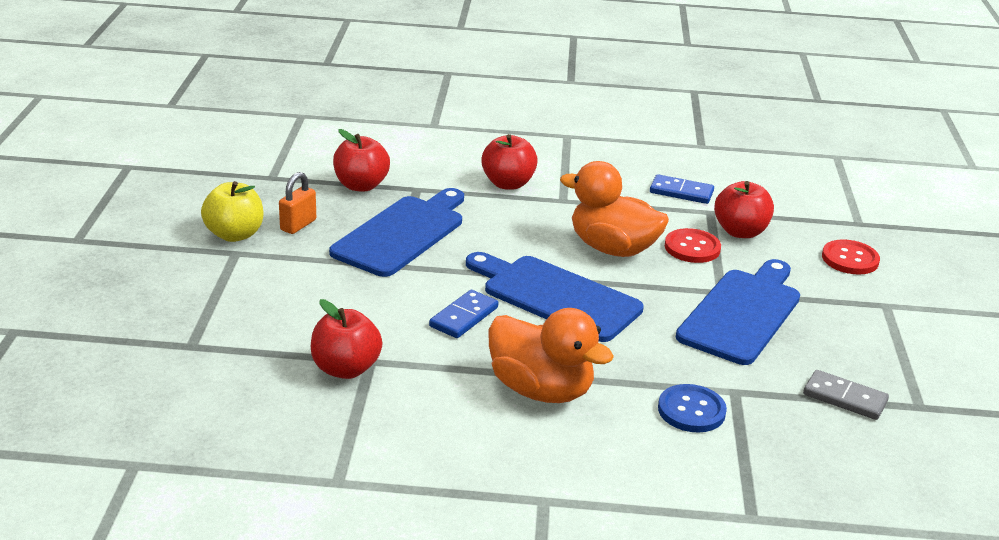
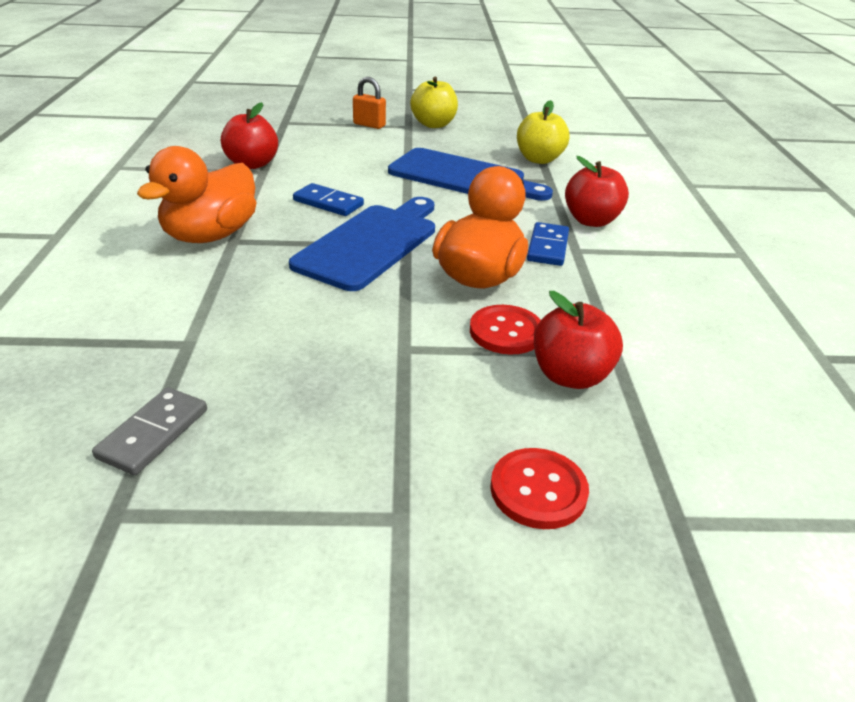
camera: 85 degrees right, 5 degrees up
(298, 225) = (458, 141): orange padlock -> orange padlock (369, 125)
(361, 185) = (539, 159): red apple -> yellow apple
(681, 192) = (655, 331): blue domino -> blue domino (548, 247)
(691, 410) = (158, 312): blue button -> none
(742, 313) = (354, 361): blue cutting board -> none

